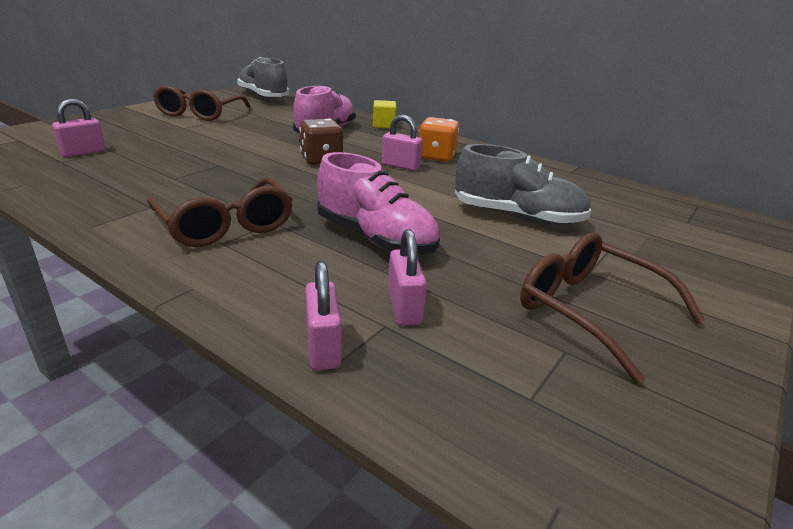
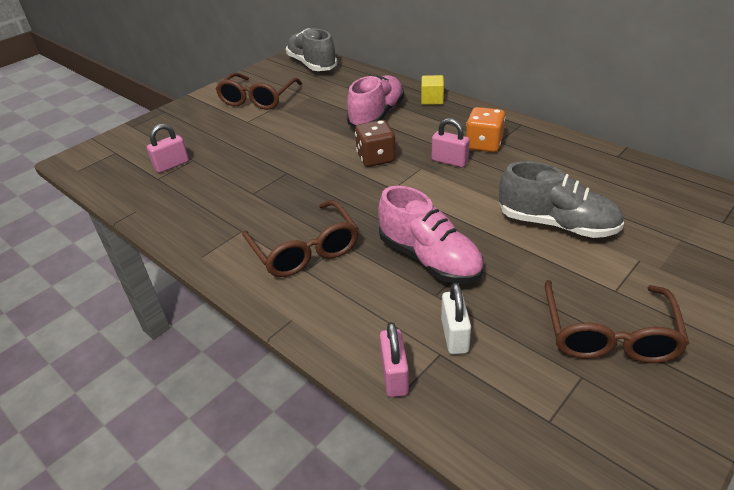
camera: 10 degrees right, 10 degrees up
(404, 308) = (454, 335): pink padlock -> white padlock
(590, 310) = (608, 334): brown glasses -> brown glasses turned 135 degrees counterclockwise

